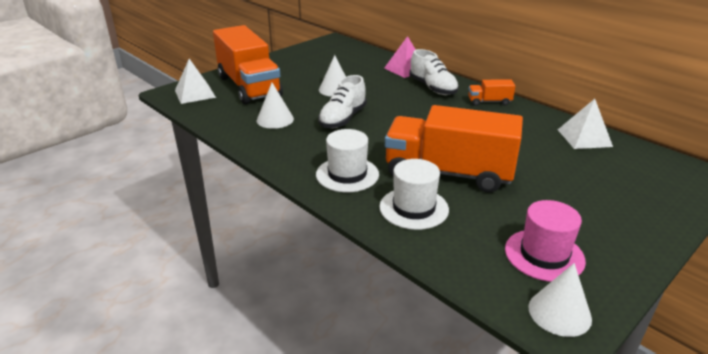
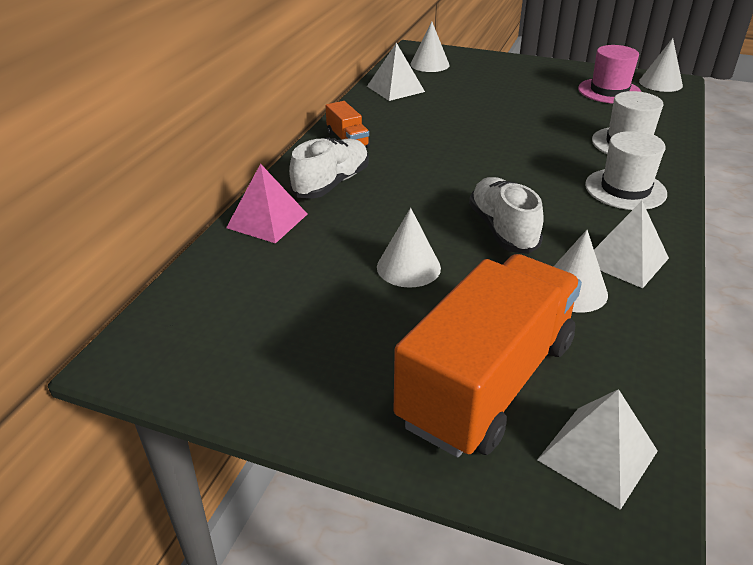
camera: 115 degrees left, 5 degrees up
(279, 142) = (625, 260): none -> white pyramid
(342, 119) = (502, 229): white shoe -> white shoe turned 105 degrees counterclockwise
(448, 173) = (546, 138): orange truck -> none
(651, 169) = (429, 64): none -> white cone

